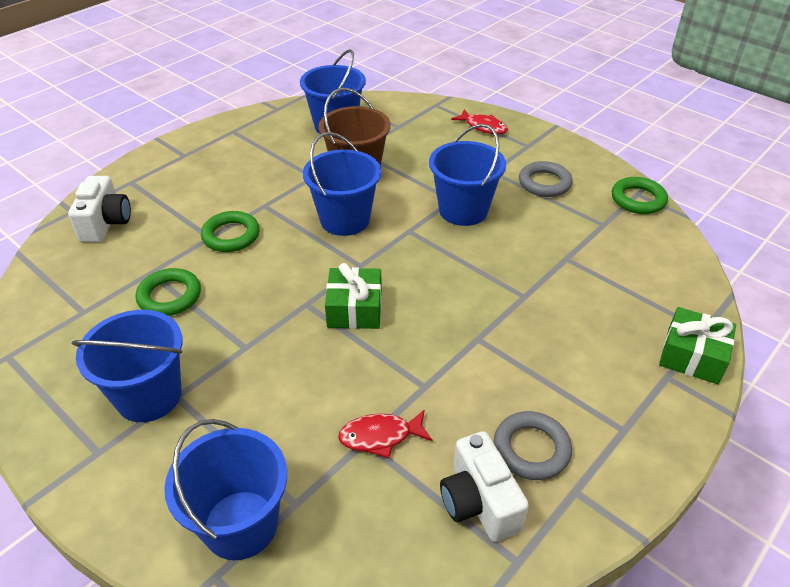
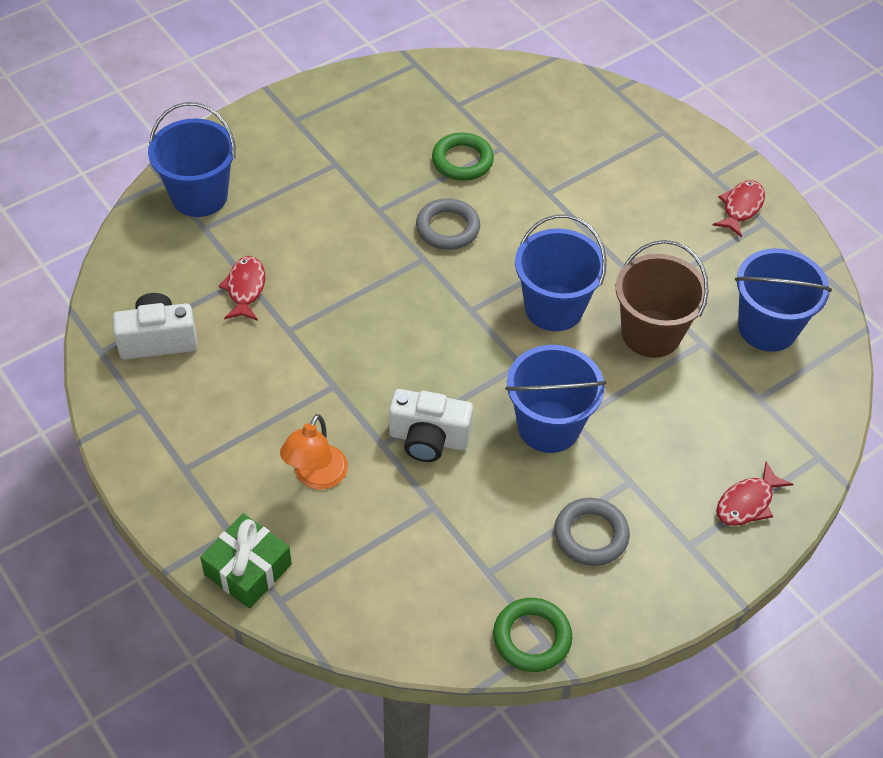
camera: 100 degrees right, 10 degrees up
(106, 223) = (588, 114): white camera -> white camera (428, 439)
(149, 396) = (342, 147): blue bucket -> none
(219, 141) = (741, 207): none -> red fish
(231, 235) = (546, 209): green ring -> none
(354, 309) = (405, 295): green gift -> none
(531, 449) = (192, 390): grey ring -> grey ring (447, 228)
(578, 331) = (316, 477): none -> orange lamp

